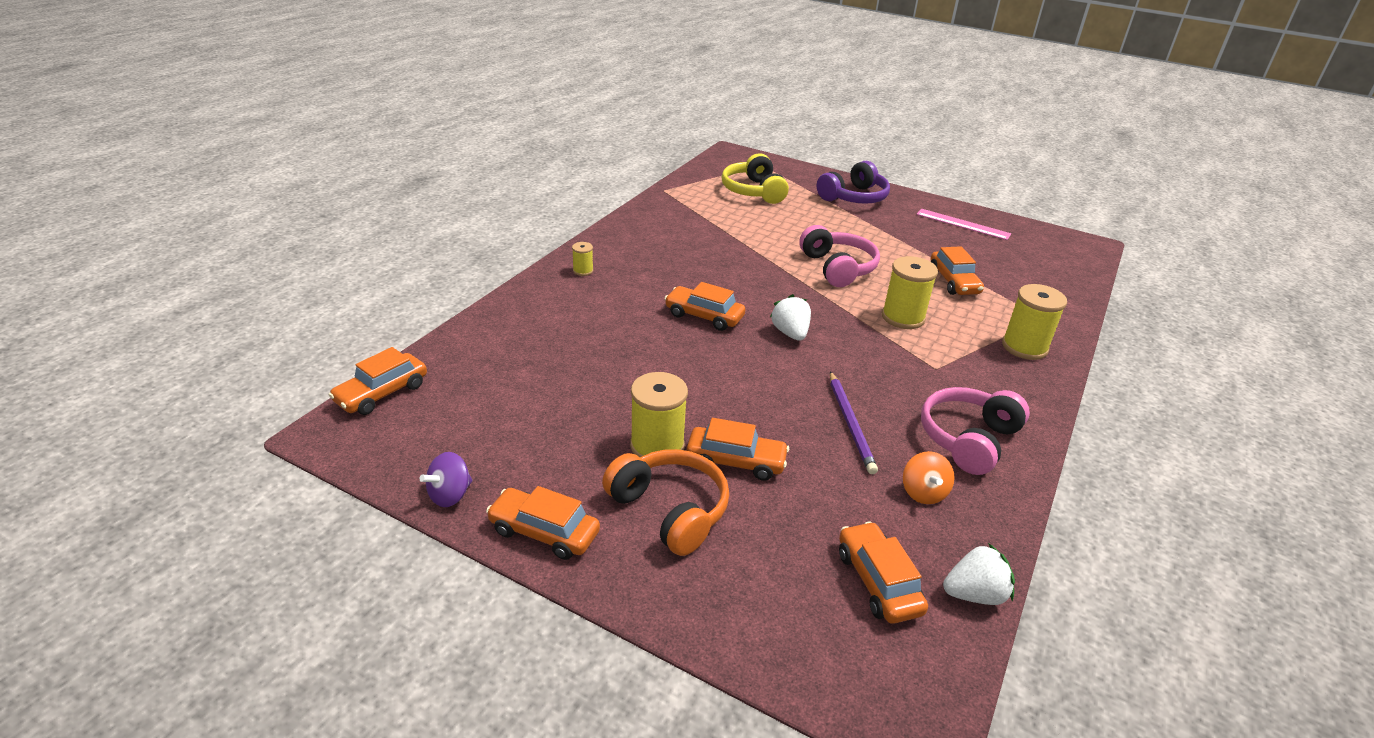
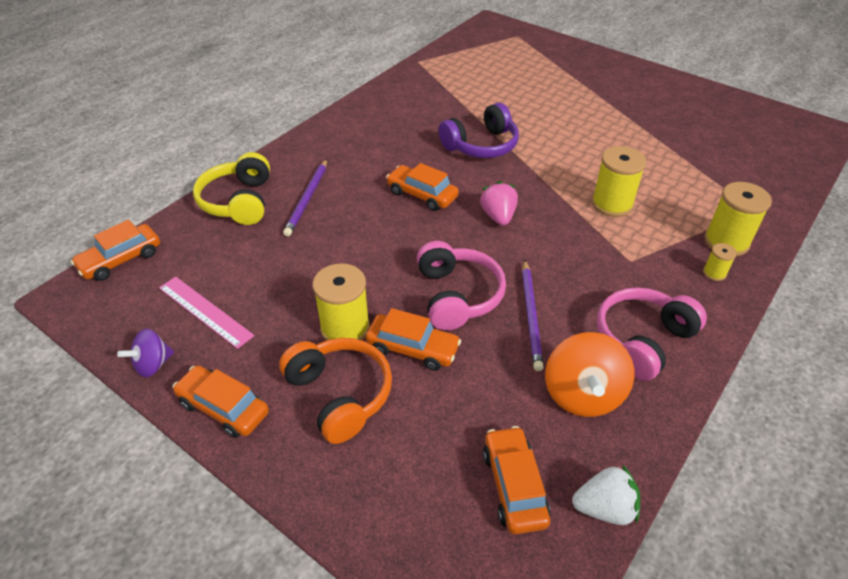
camera: 10 degrees right, 10 degrees up
(580, 325) = (307, 199): none -> purple pencil
(583, 271) = (324, 143): yellow spool -> yellow spool (714, 273)
(753, 191) = (502, 64): yellow headphones -> yellow headphones (239, 201)
(790, 333) = (498, 216): white strawberry -> pink strawberry
(837, 268) = (561, 148): pink headphones -> pink headphones (457, 296)
(853, 197) = (597, 72): purple headphones -> purple headphones (481, 145)
(923, 492) = (582, 394): orange spinning top -> orange spinning top, size x1.71
(953, 282) = (673, 167): orange car -> none
(963, 224) = (699, 104): pink ruler -> pink ruler (205, 311)

